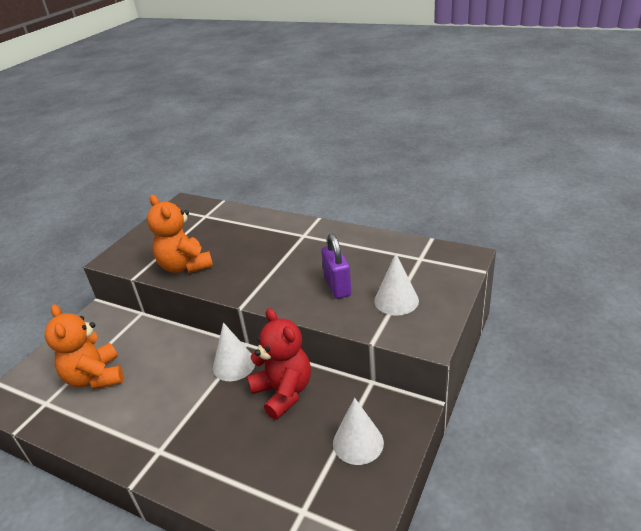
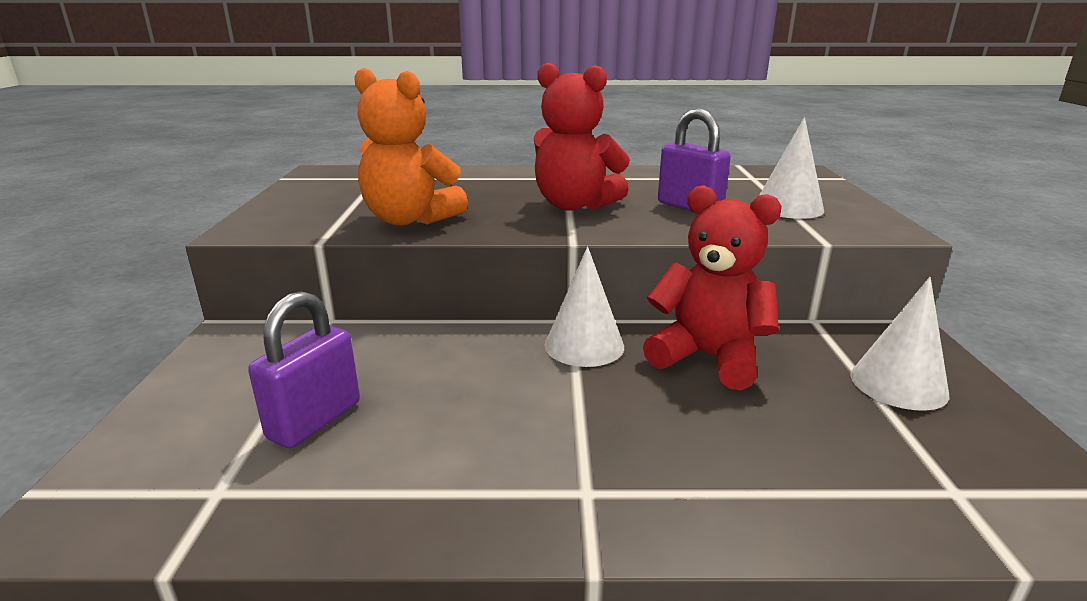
camera: 30 degrees left, 10 degrees down
(95, 377) = (315, 420): orange teddy bear -> purple padlock
(276, 270) = (574, 205): none -> red teddy bear

